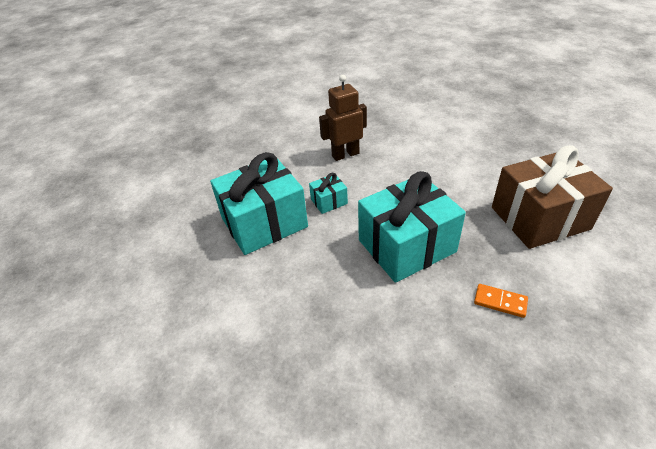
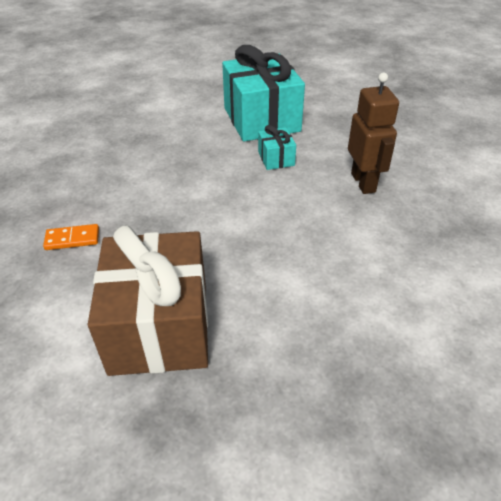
camera: 100 degrees right, 0 degrees up
(406, 246) = (181, 197): turquoise gift -> none
(500, 302) = (72, 239): orange domino -> orange domino turned 45 degrees clockwise

